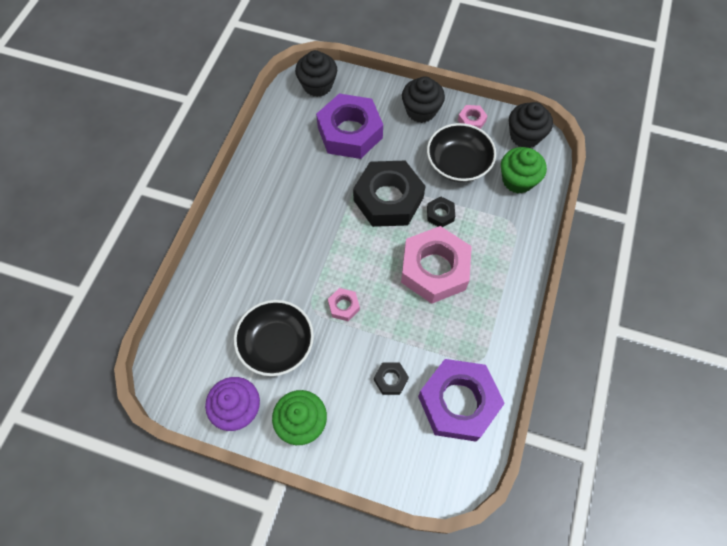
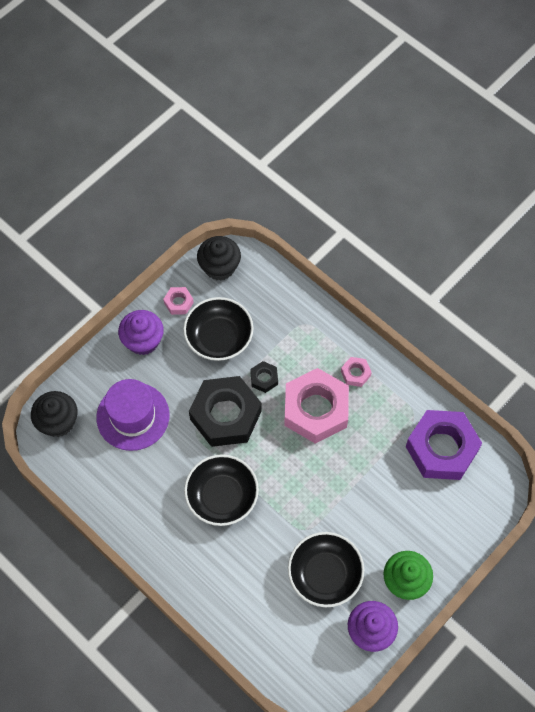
camera: 65 degrees left, 0 degrees up
(311, 228) = (222, 496): none -> black bowl
(343, 306) = (315, 501): pink nut -> pink nut (355, 373)
(350, 132) = (133, 416): purple nut -> purple hat
(390, 379) = (399, 492): black nut -> none
(421, 111) = (143, 341): black cupcake -> purple cupcake
(517, 180) = (262, 297): green cupcake -> none

